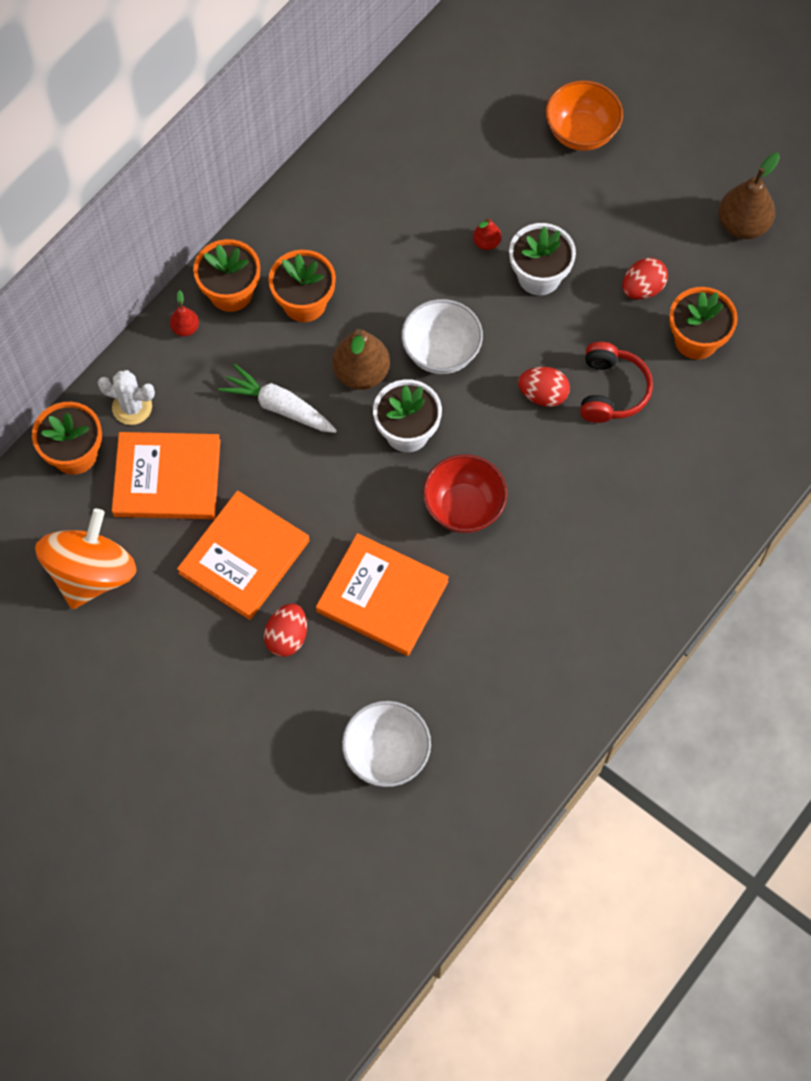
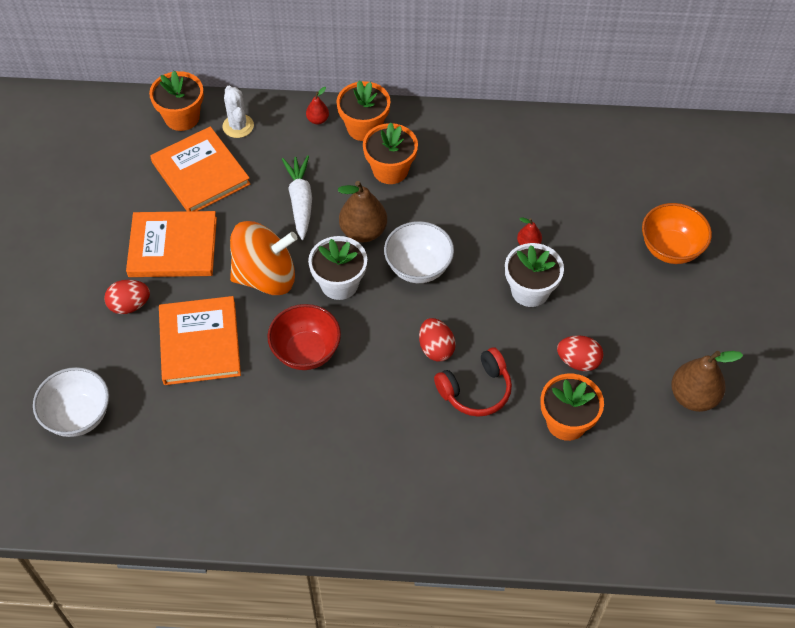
camera: 55 degrees right, 10 degrees down
(92, 573) = (103, 174): orange spinning top -> orange spinning top (265, 276)

